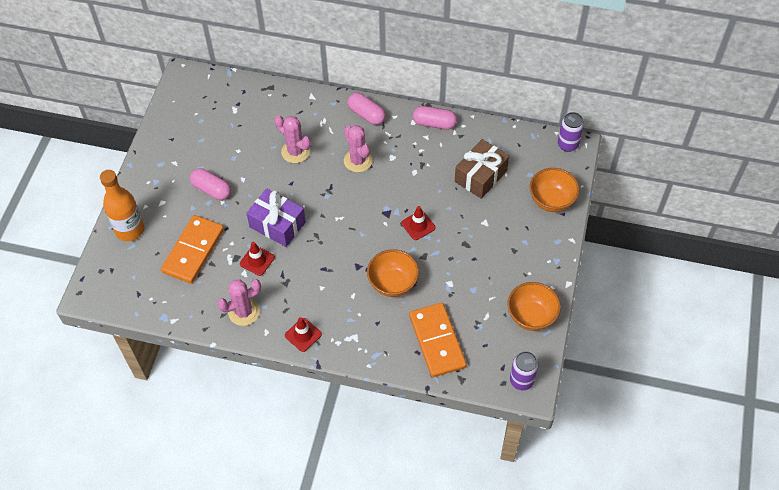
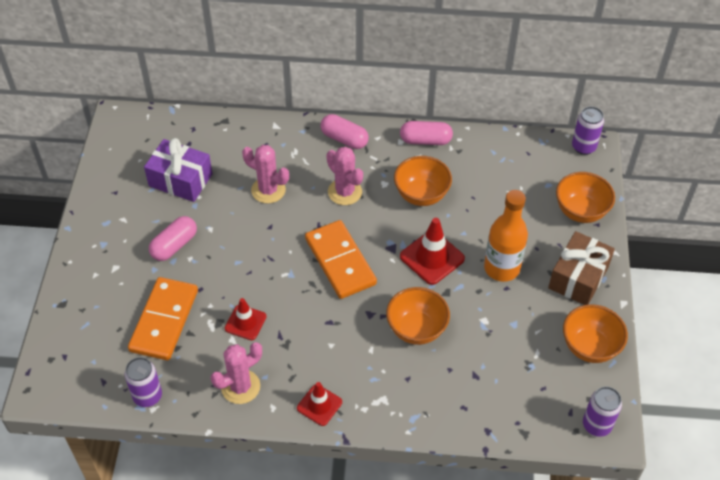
camera: 10 degrees left, 5 degrees down
(130, 230) = (80, 305): orange bottle -> orange bottle (501, 268)
(170, 310) = (147, 396): none -> purple can
(211, 190) = (174, 245): pink capsule -> pink capsule turned 75 degrees counterclockwise
(277, 224) = (262, 277): purple gift -> purple gift (180, 180)
(418, 225) = (432, 257): red traffic cone -> red traffic cone, size x1.55
(420, 171) = (421, 195): none -> orange bowl
(437, 341) = (485, 391): orange domino -> orange domino (340, 261)
(480, 176) = (492, 193): brown gift -> brown gift (578, 277)

